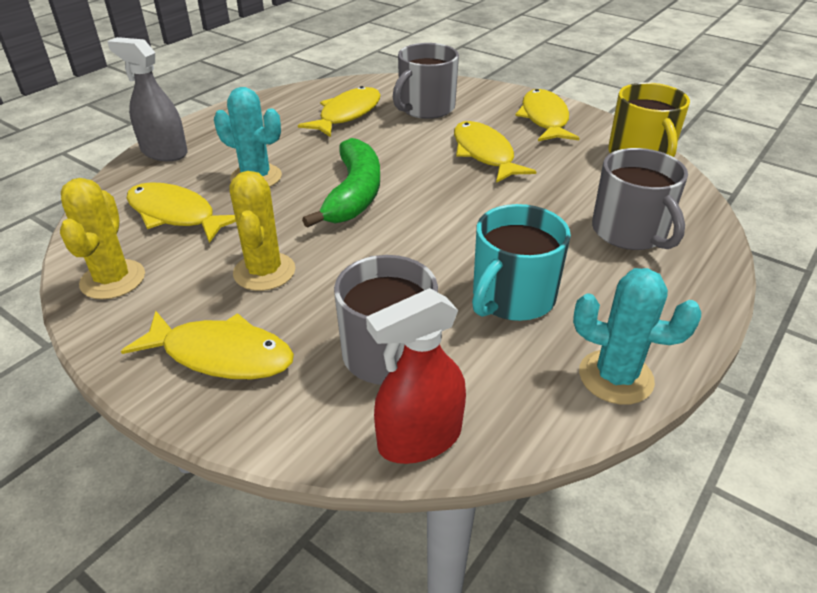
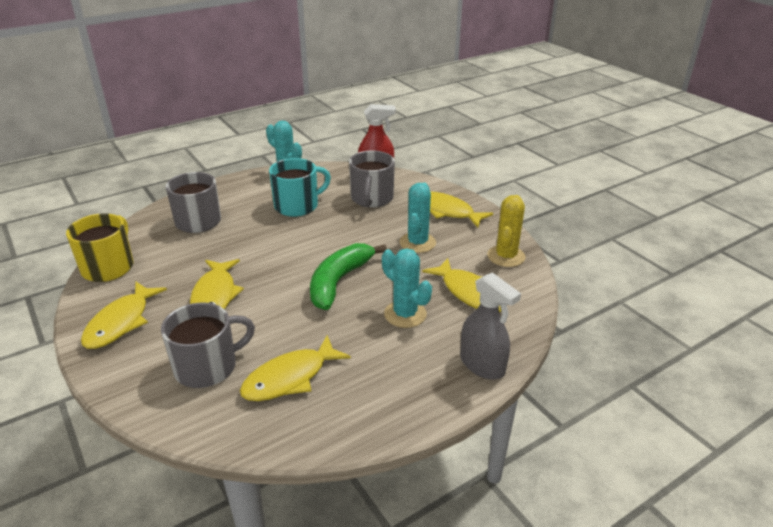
camera: 160 degrees left, 5 degrees down
(264, 272) = (417, 243): yellow cactus -> turquoise cactus

